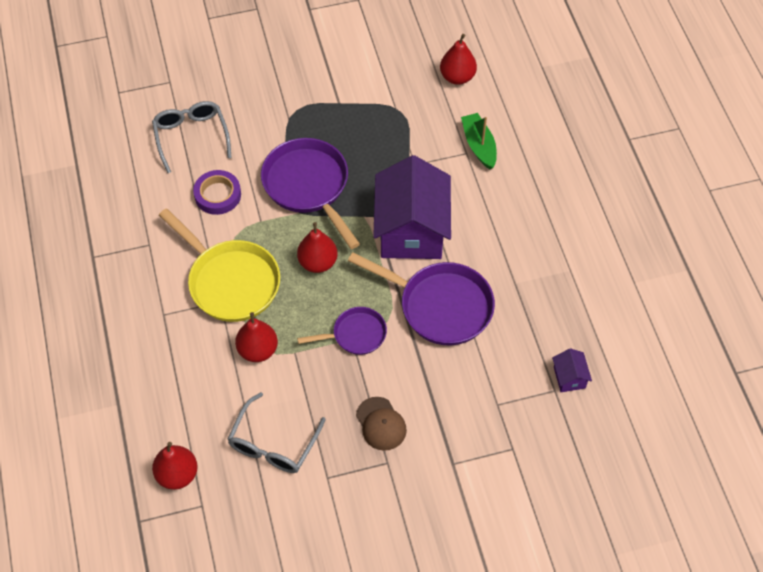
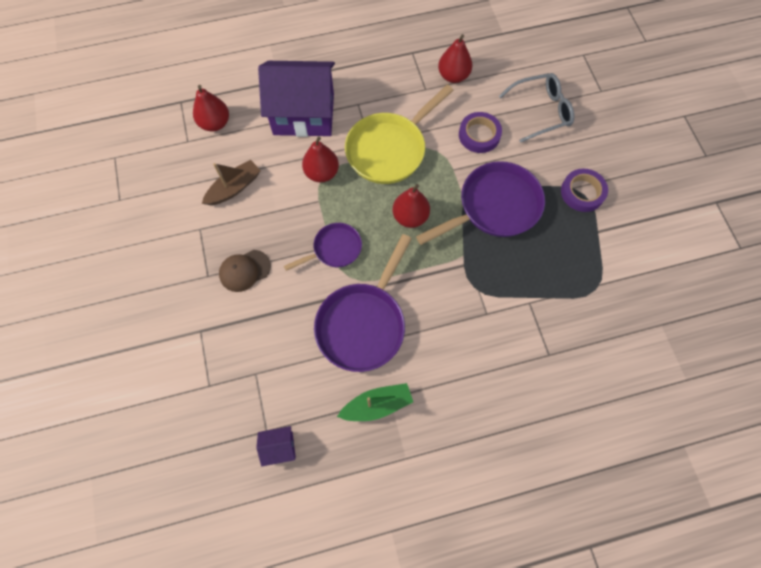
camera: 90 degrees right, 10 degrees up
(273, 444) = (234, 188): grey glasses -> brown boat
(294, 111) = (582, 192): none -> purple tape
(355, 335) = (334, 249): purple pan -> purple pan turned 105 degrees counterclockwise
(411, 230) = (449, 298): purple house -> purple house (303, 114)
(457, 77) = (651, 348): red pear -> red pear (453, 76)
(479, 145) = (560, 368): green boat -> green boat (377, 405)

